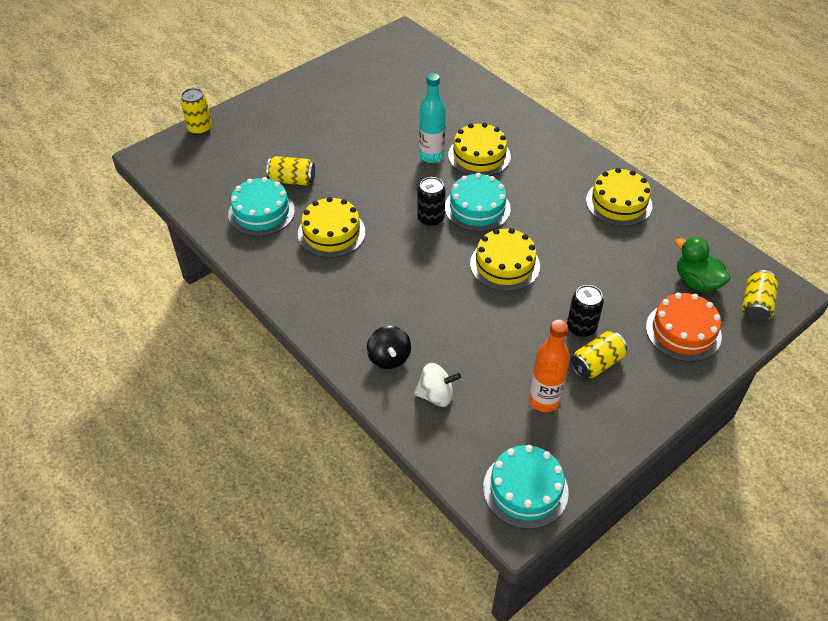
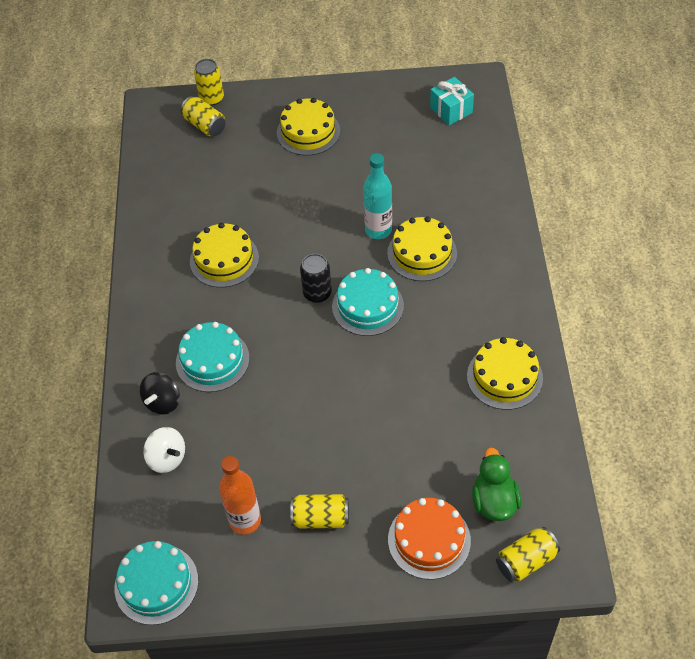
camera: 40 degrees right, 5 degrees up
(261, 212) = (188, 208): turquoise cake -> turquoise cake (212, 360)
(292, 180) = (239, 190): yellow can -> yellow can (205, 125)
(402, 58) = (451, 110): none -> turquoise gift
(504, 265) = (336, 376): yellow cake -> yellow cake (308, 132)
(581, 327) = (342, 477): black can -> none

